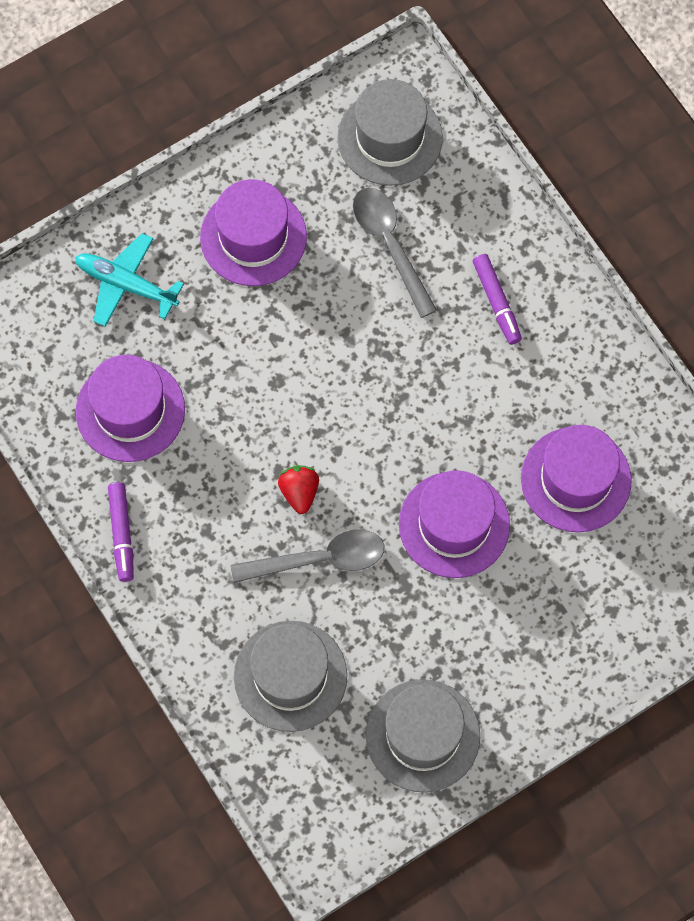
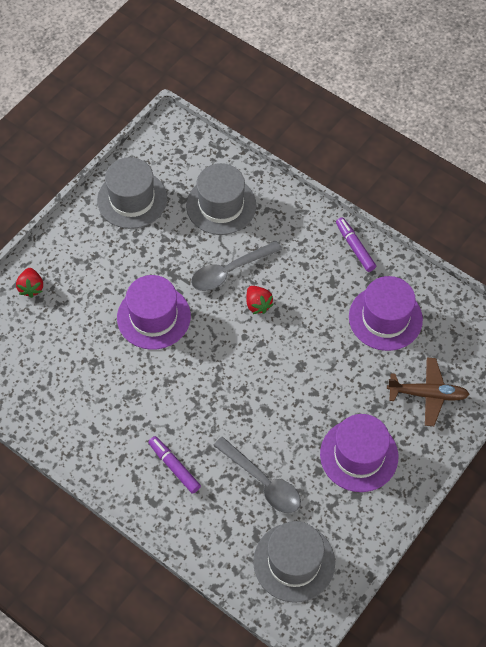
camera: 160 degrees right, 10 degrees down
(126, 284) = (428, 394): turquoise plane -> brown plane
(576, 479) = (84, 368): purple hat -> none
(618, 633) = (31, 288): none -> red strawberry

